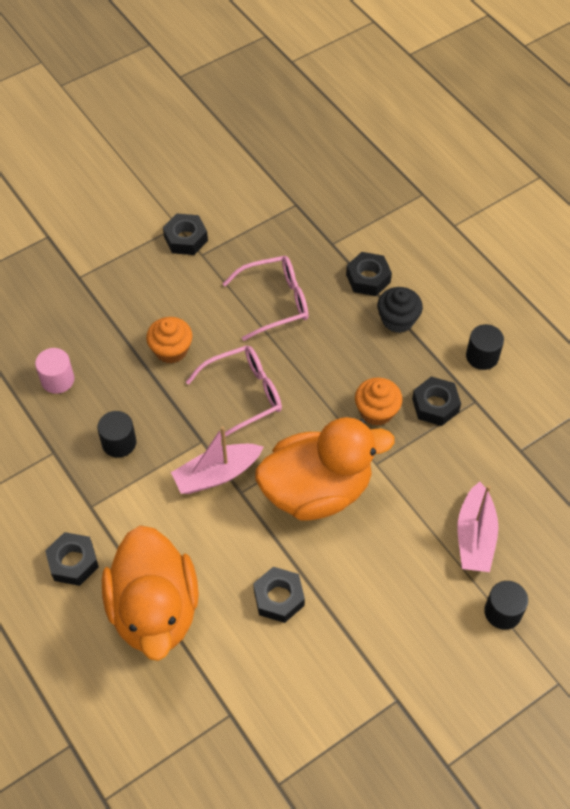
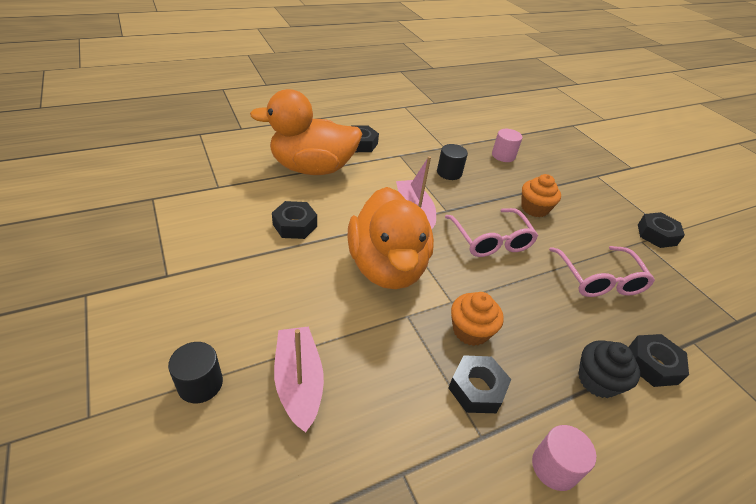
camera: 95 degrees right, 15 degrees down
(475, 536) = (299, 382): pink boat -> pink boat turned 60 degrees clockwise
(482, 356) = (554, 467): black cylinder -> pink cylinder

